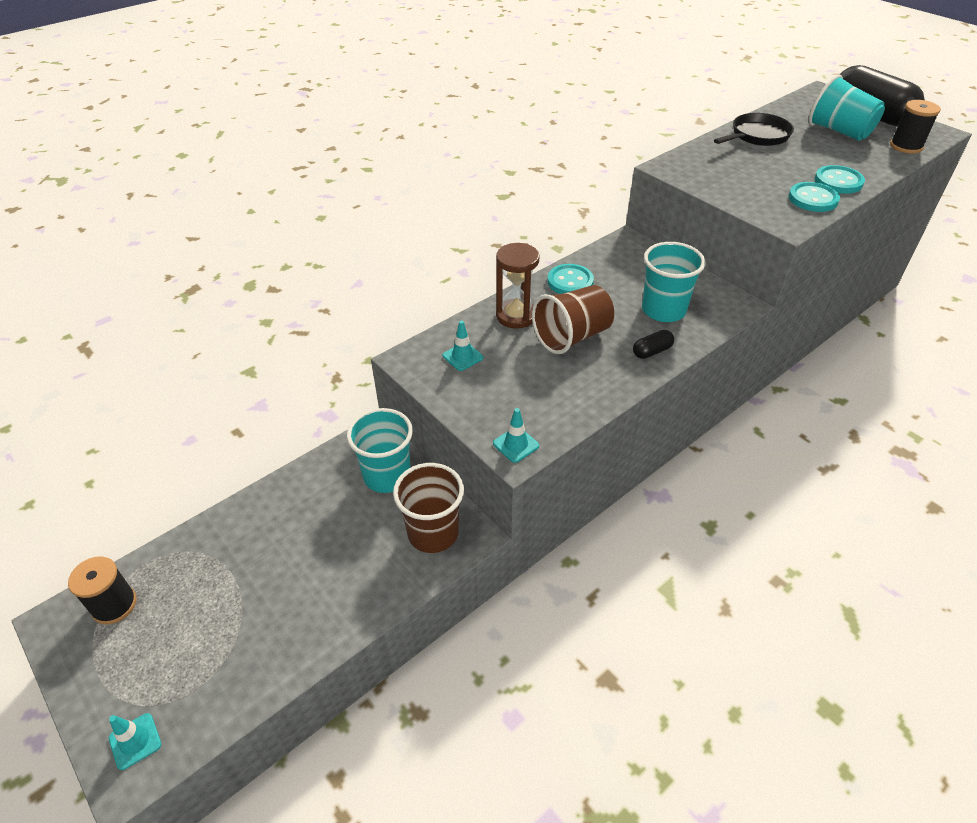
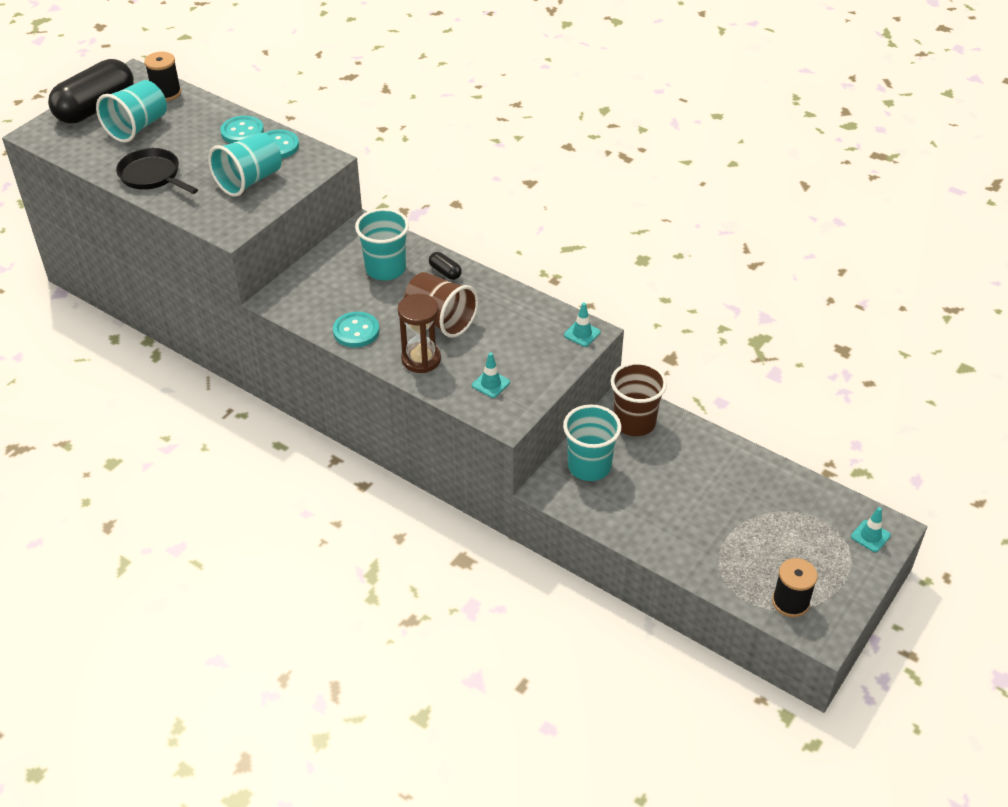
camera: 105 degrees left, 0 degrees up
(748, 180) = (249, 181): none -> turquoise cup

